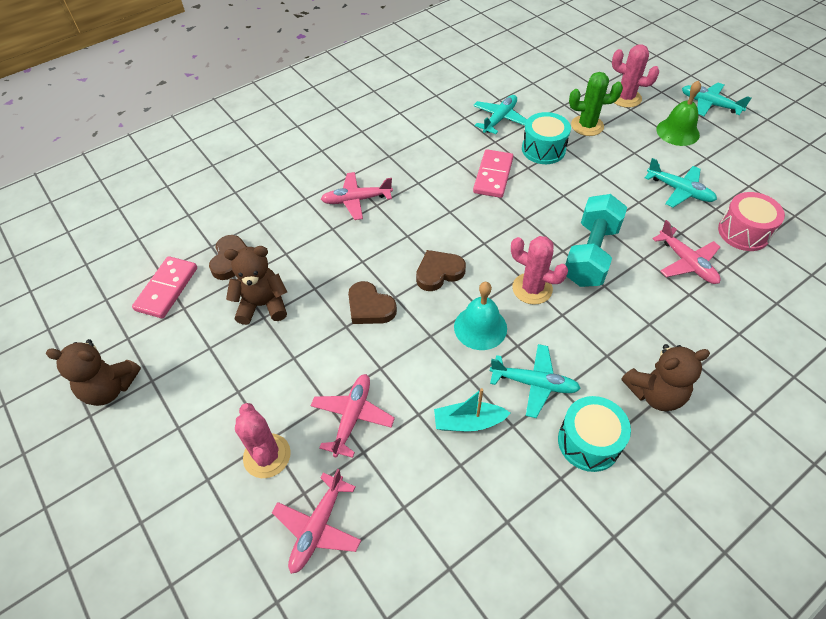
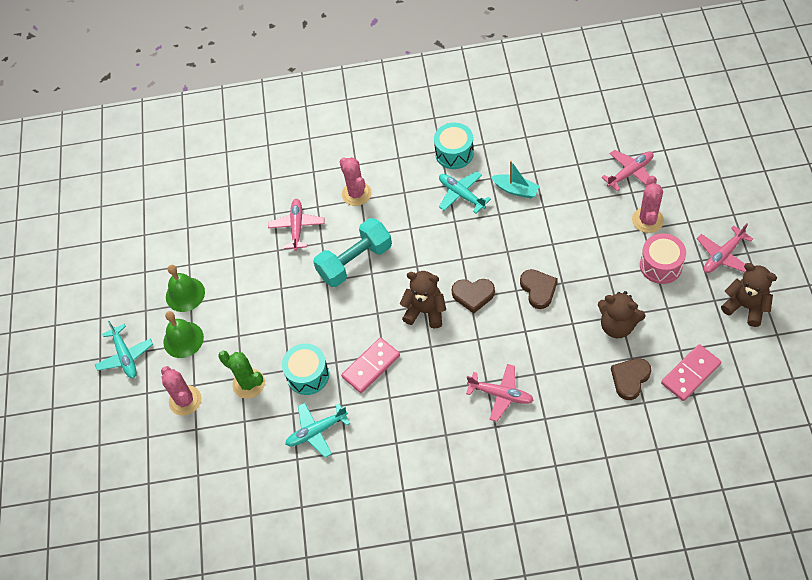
camera: 145 degrees left, 5 degrees up
(352, 417) = (585, 221): pink plane -> pink plane (723, 255)
(480, 327) = (470, 242): turquoise bell -> none
(532, 289) = (416, 254): pink cactus -> pink cactus (356, 194)
(655, 393) = (395, 161): brown teddy bear -> brown teddy bear (425, 311)
(679, 190) = (242, 283): turquoise plane -> none
(720, 162) = (185, 294): none -> green bell
(743, 232) = (236, 231): pink drum -> pink drum (661, 265)

